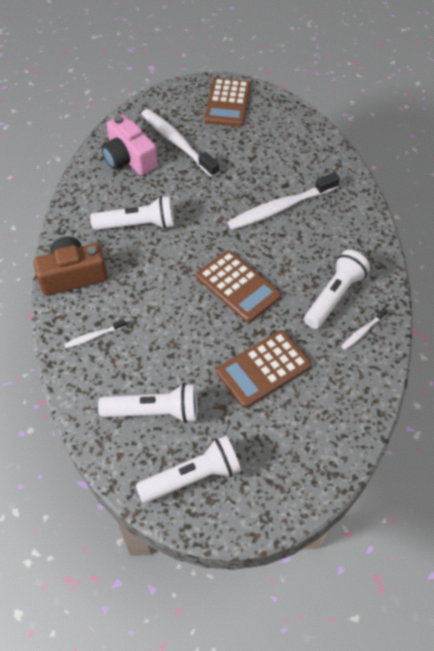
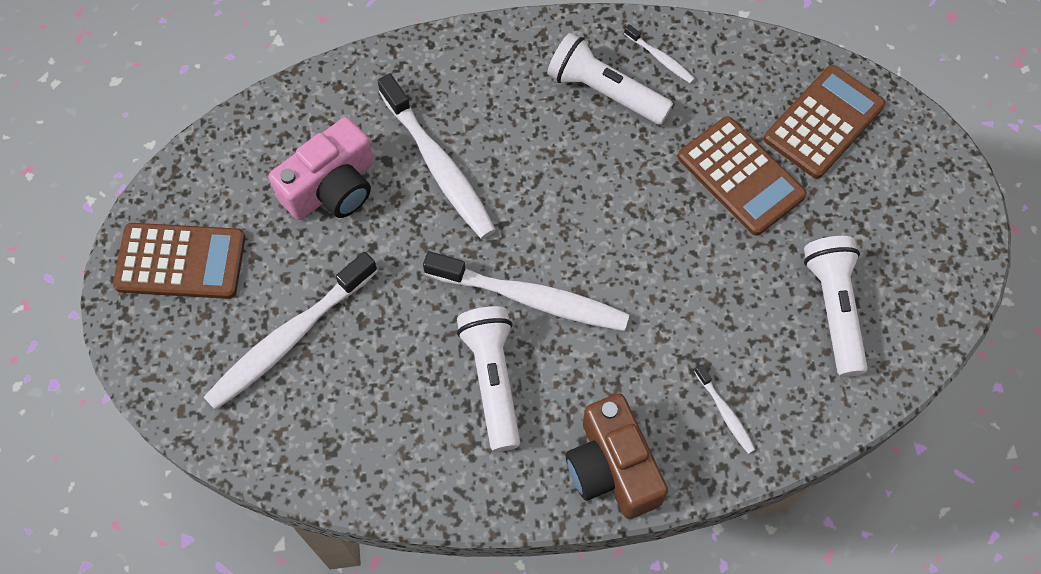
camera: 95 degrees left, 10 degrees up
(129, 159) = (333, 418): pink camera -> pink camera (332, 187)
(186, 246) = (531, 298): none -> white toothbrush
(192, 477) = (916, 251): white flashlight -> none
(238, 286) = (603, 217): brown calculator -> brown calculator (824, 122)

